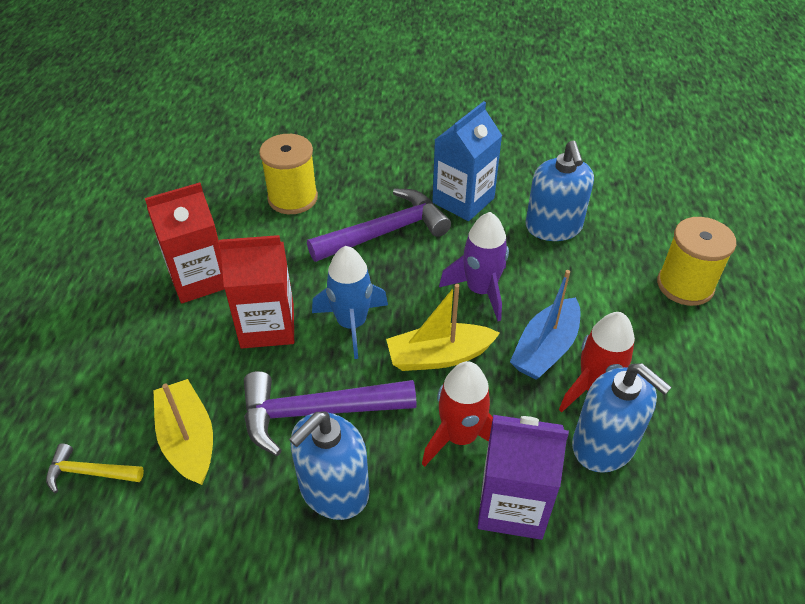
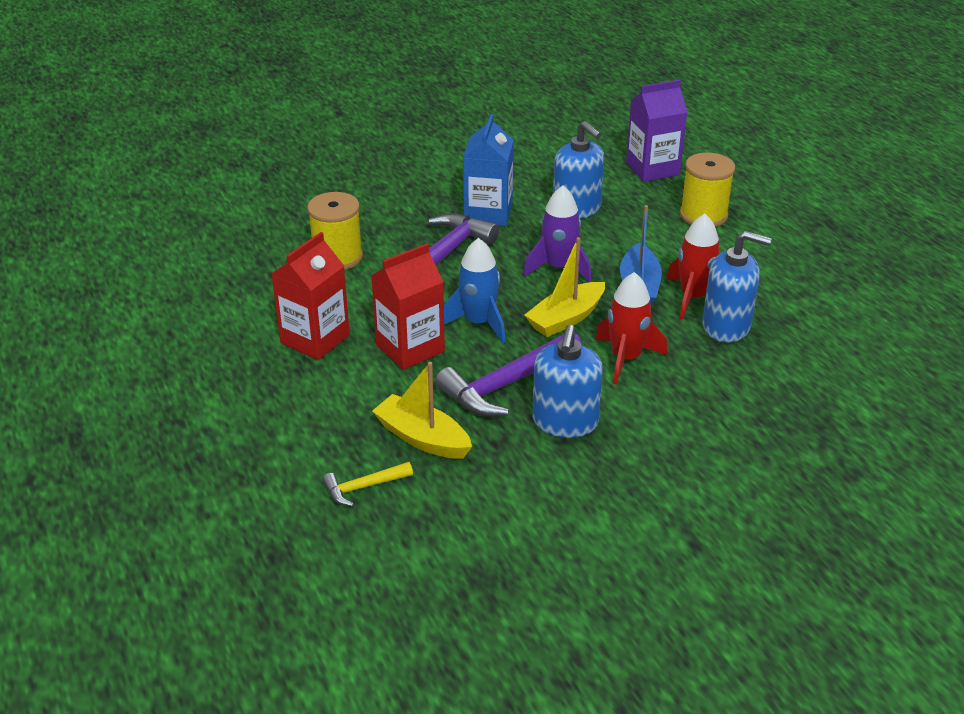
camera: 30 degrees left, 10 degrees down
(512, 505) = (695, 381): purple carton -> purple carton (652, 169)

